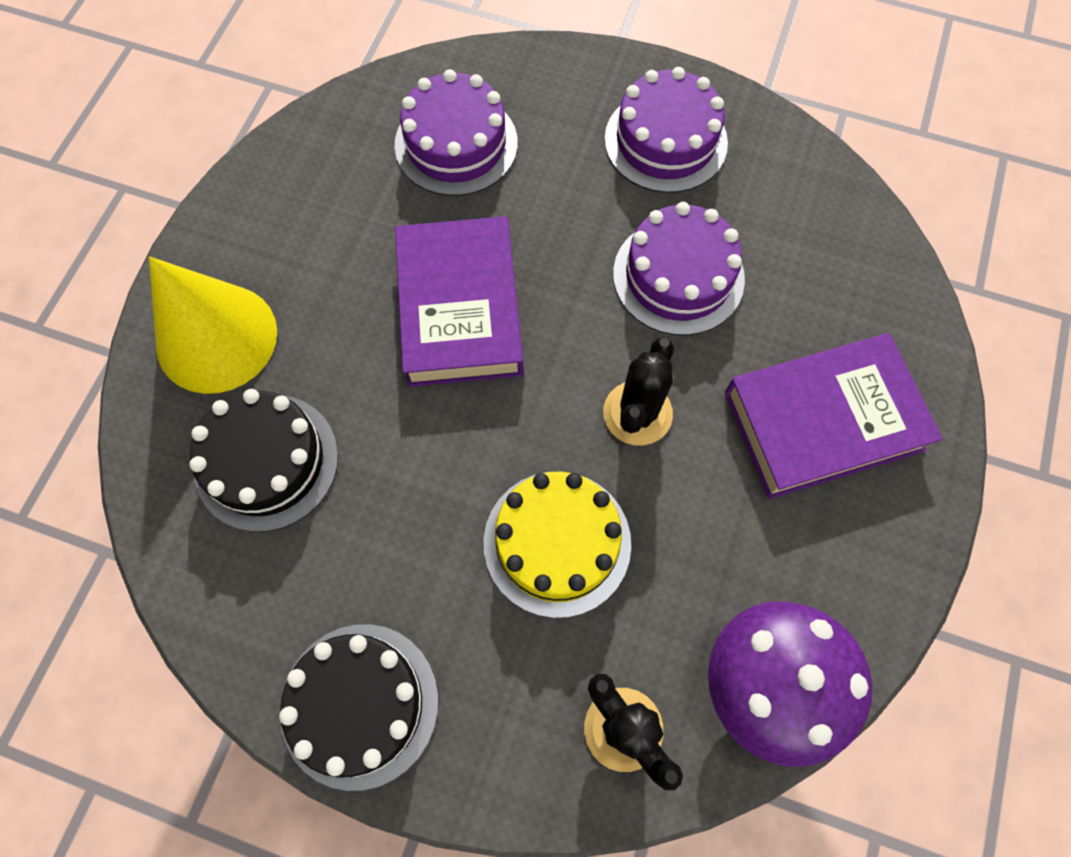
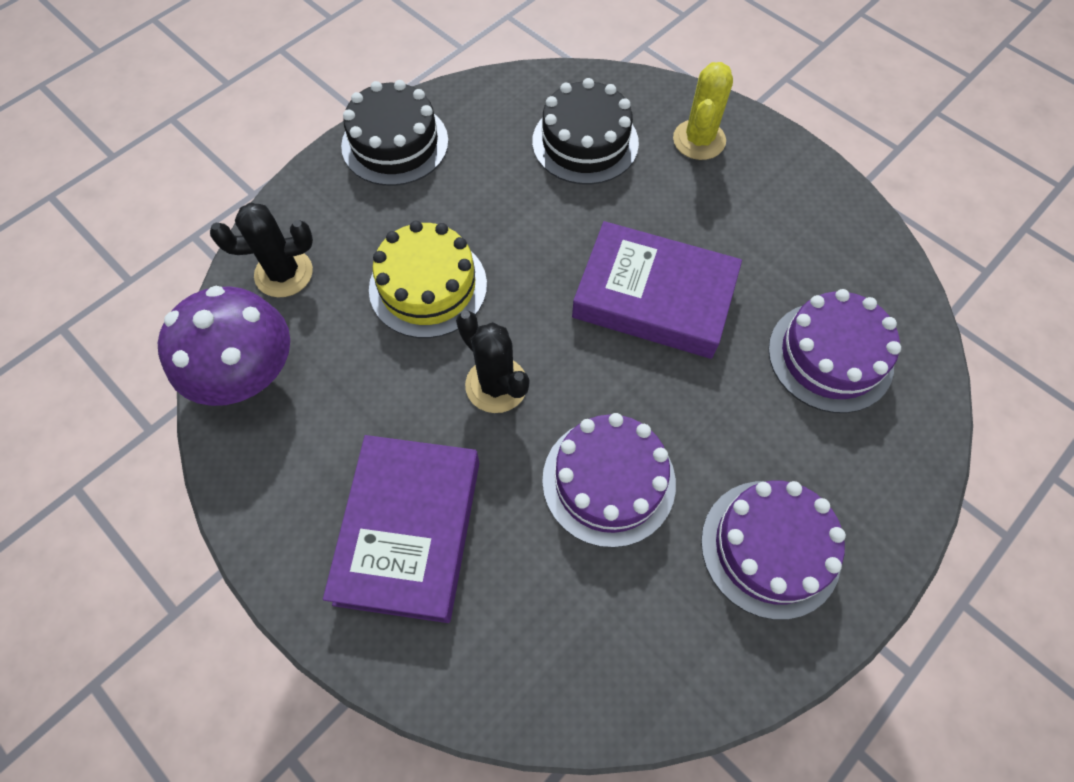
camera: 115 degrees right, 5 degrees down
(216, 338) = (699, 140): yellow cone -> yellow cactus

